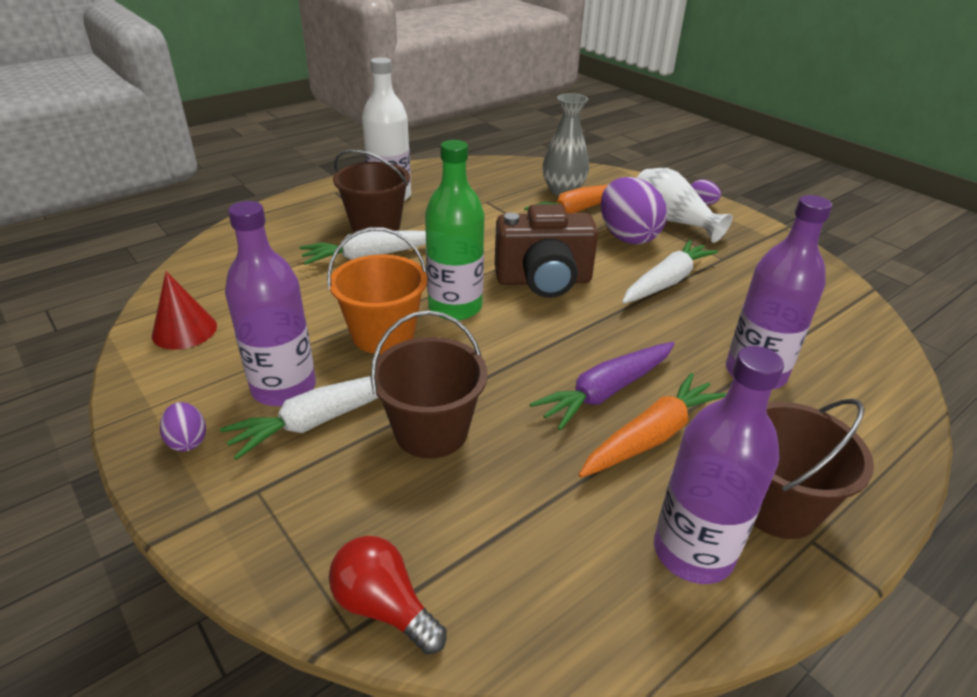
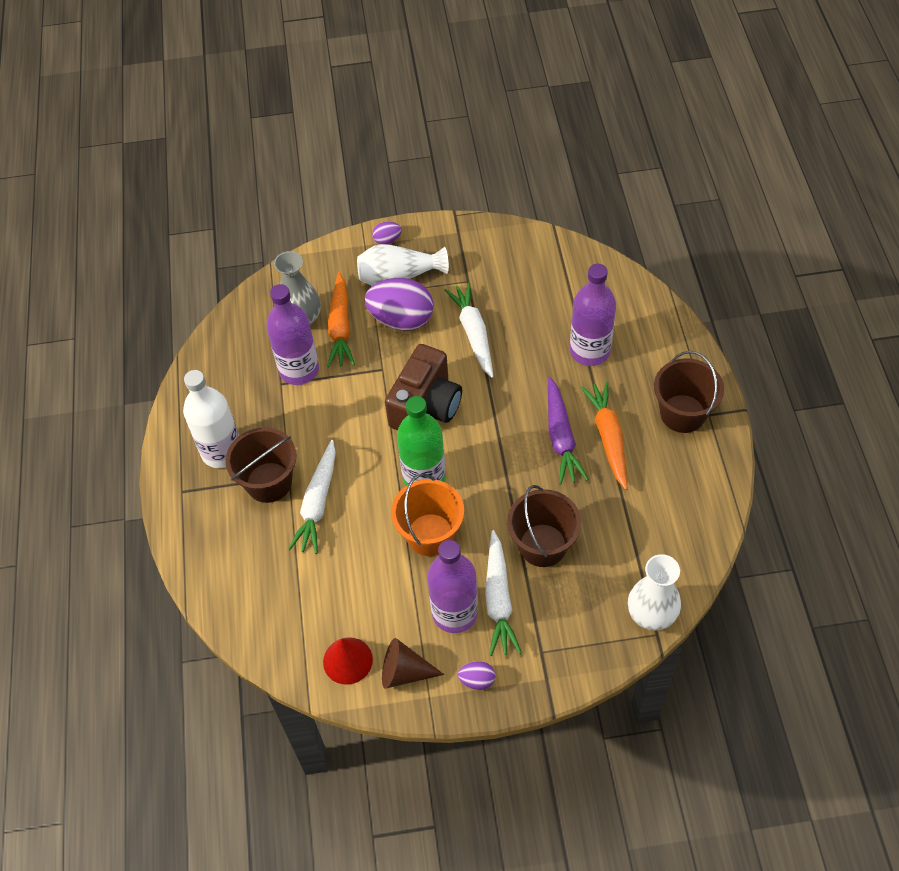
camera: 55 degrees left, 20 degrees up
(181, 375) = (404, 672): none -> brown cone
(384, 607) = (651, 615): red light bulb -> white vase
(693, 552) = (689, 468): purple bottle -> purple bottle (299, 370)

